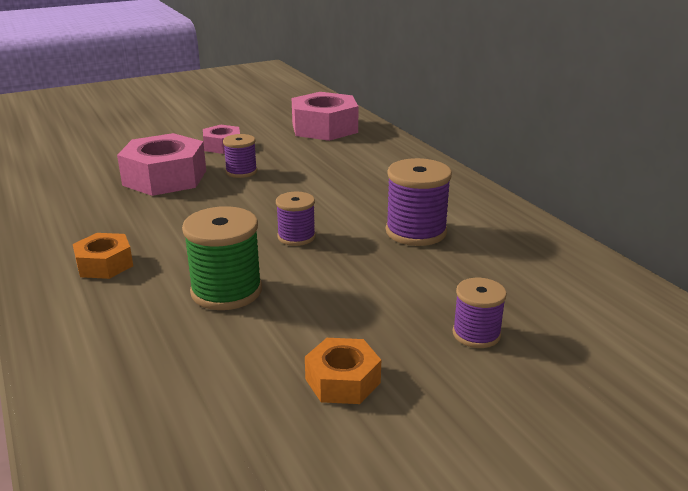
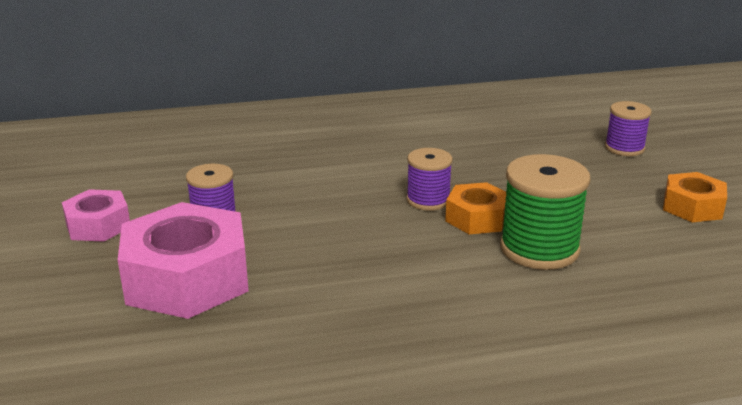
camera: 75 degrees left, 0 degrees up
(105, 264) = (454, 331): orange nut -> orange nut (477, 218)
(324, 128) = (105, 149): pink nut -> none
(416, 232) = (442, 142): purple spool -> none

